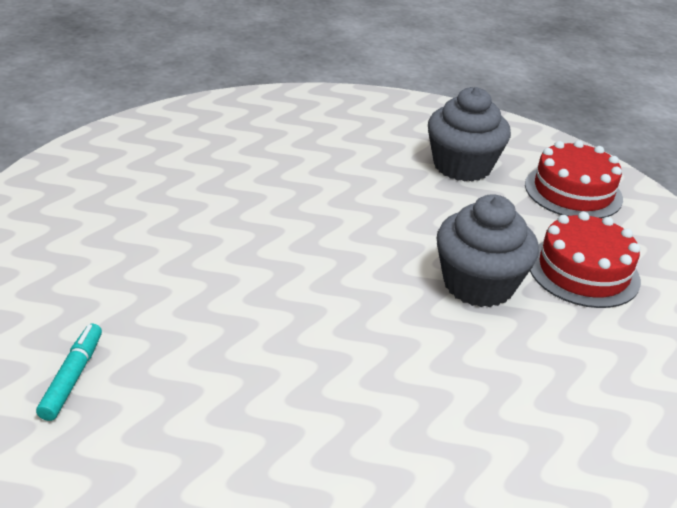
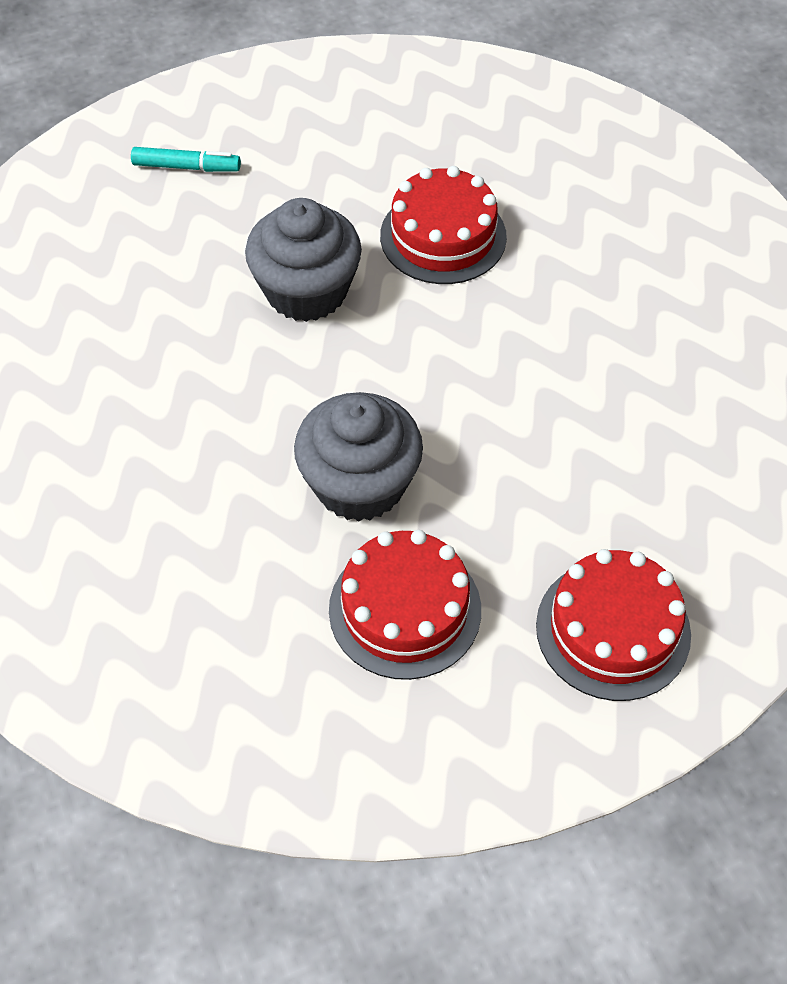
camera: 90 degrees right, 20 degrees up
(223, 222) = (443, 236): none -> red cake
(462, 166) = (646, 484): grey cupcake -> grey cupcake (306, 291)

